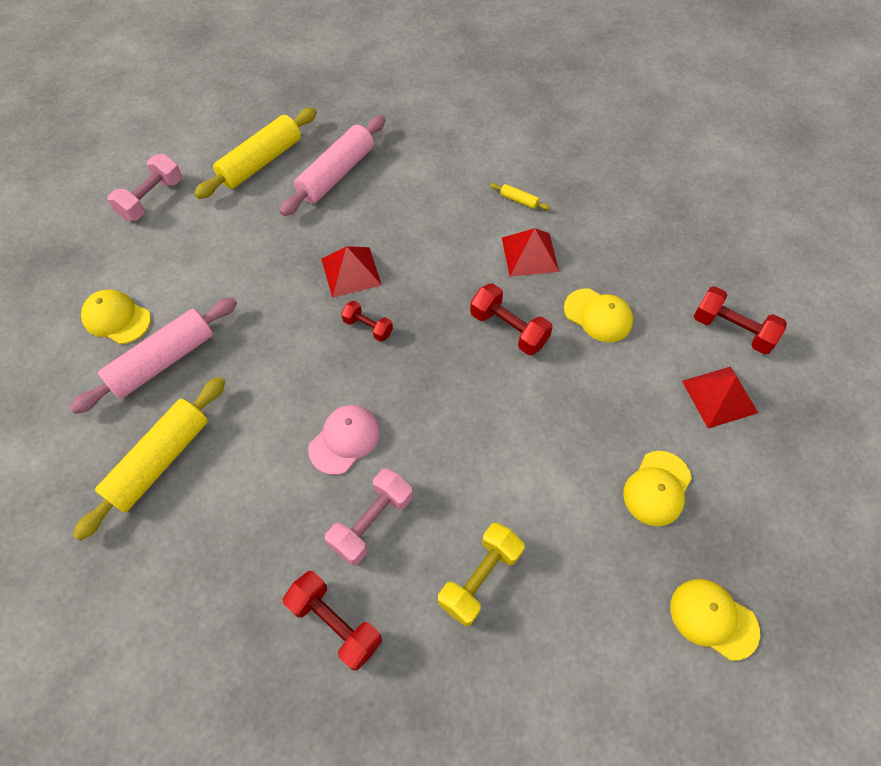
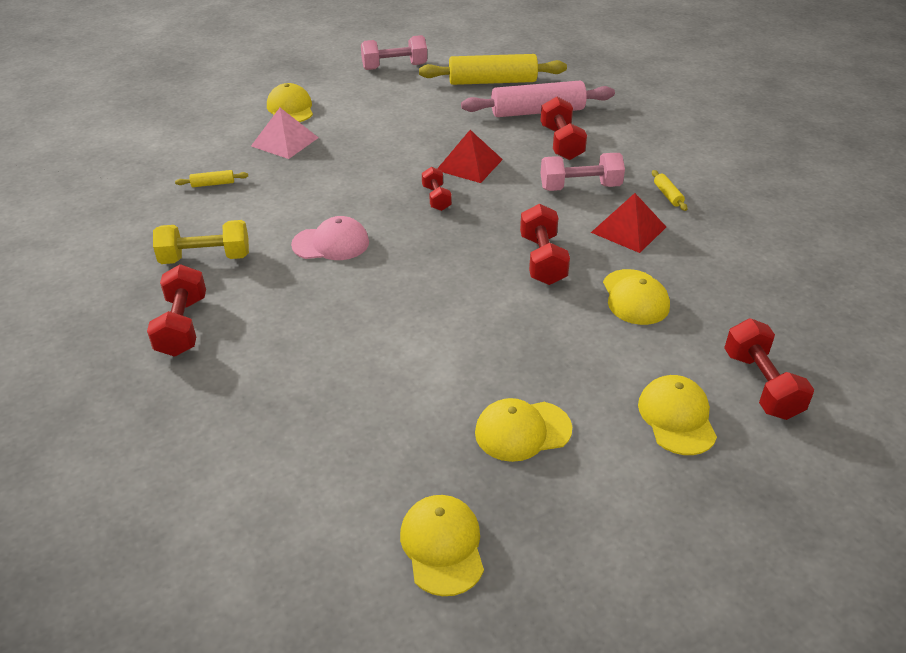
camera: 45 degrees right, 20 degrees down
(160, 461) = (213, 184): yellow rolling pin -> yellow rolling pin, size x0.40
(163, 361) = (285, 141): pink rolling pin -> pink pyramid
(372, 522) = (282, 295): pink dumbbell -> pink dumbbell (580, 187)
(392, 197) = (561, 143): none -> red dumbbell
(480, 578) = (304, 375): yellow dumbbell -> yellow dumbbell (205, 258)
(719, 396) = (677, 417): red pyramid -> yellow cap

